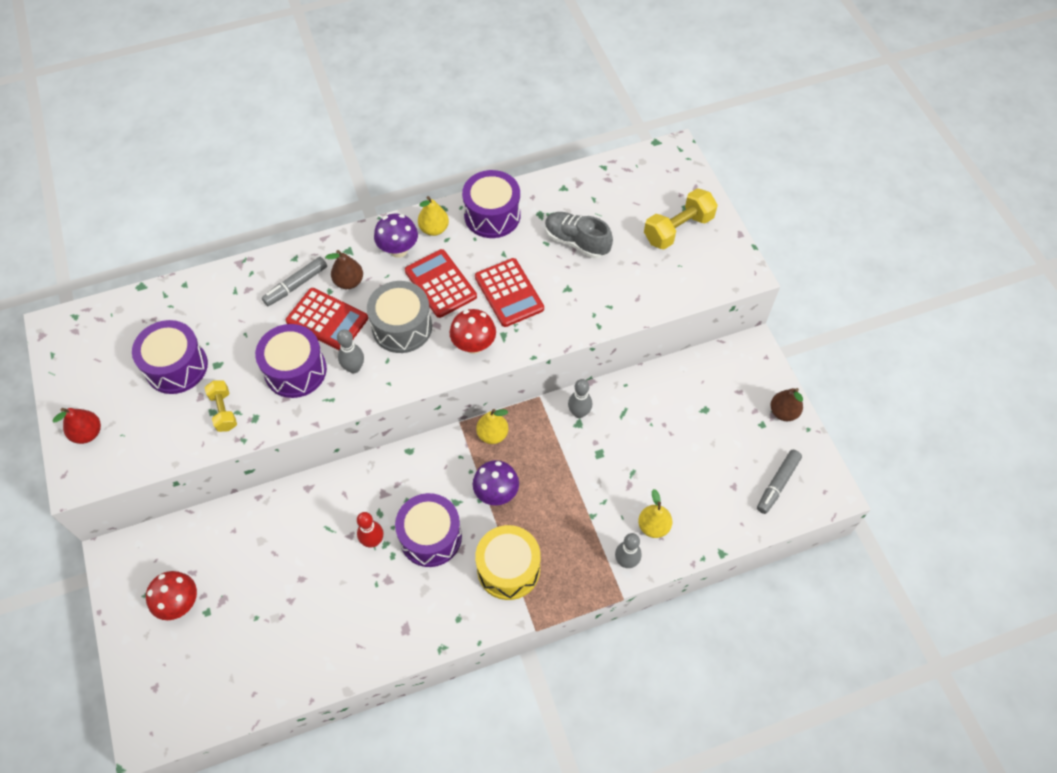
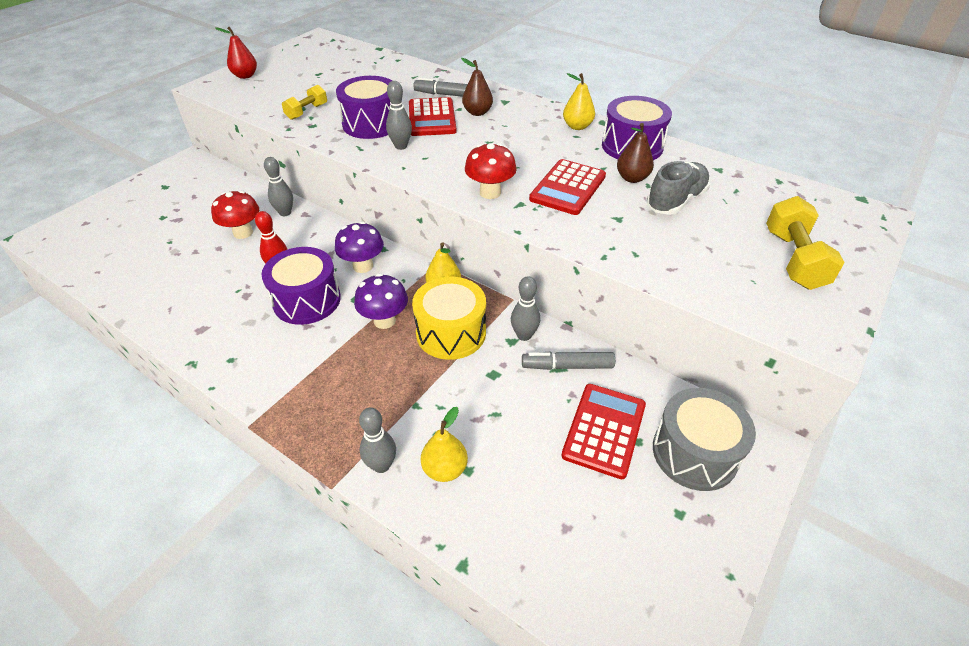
camera: 55 degrees right, 15 degrees down
(176, 366) = (327, 82): purple drum -> none
(180, 603) = (164, 202): red mushroom -> red mushroom (243, 233)
(292, 503) = (285, 213): none -> grey bowling pin
(398, 250) = (535, 120): purple mushroom -> purple mushroom (363, 266)
(402, 327) = (465, 151): grey drum -> grey drum (694, 453)
(440, 284) = (529, 151): red calculator -> red calculator (604, 430)
(508, 569) = (307, 369): yellow drum -> yellow drum (451, 332)
(576, 242) = (675, 201): grey shoe -> grey shoe turned 45 degrees clockwise
(678, 229) = (793, 259): yellow dumbbell -> yellow dumbbell turned 75 degrees clockwise
(777, 484) = (615, 581): grey marker -> grey marker (567, 366)
(783, 412) = (721, 530): brown pear -> brown pear (632, 178)

